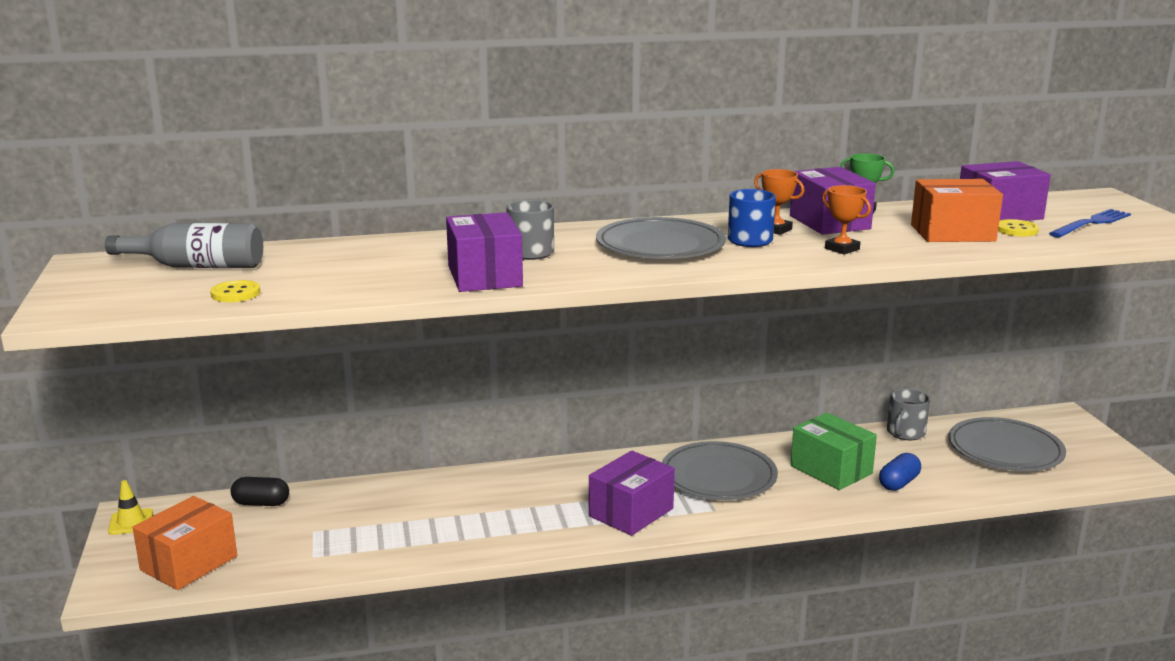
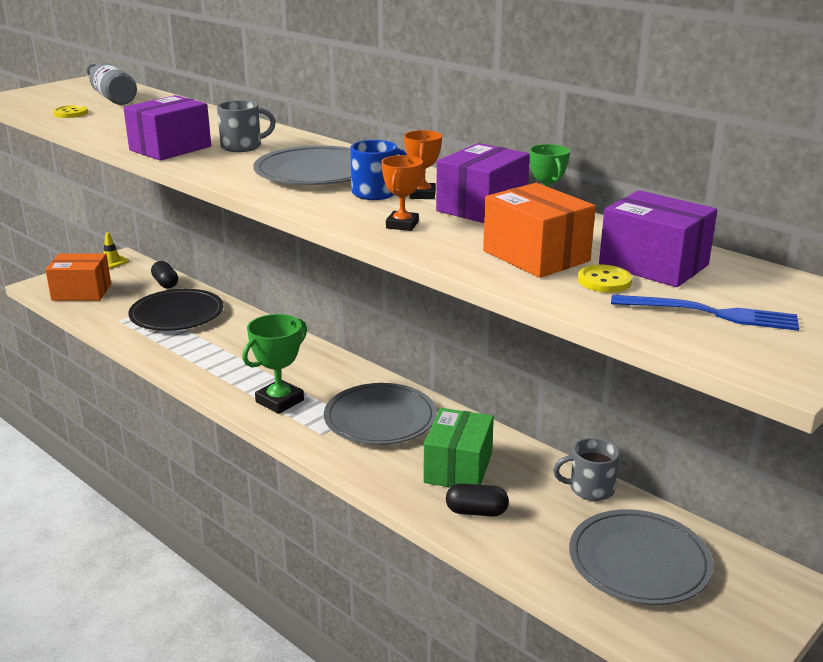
camera: 55 degrees right, 5 degrees up
(356, 516) = (177, 314): none -> black plate
(631, 512) = (279, 401): purple box -> green trophy
(898, 483) = (476, 512): blue capsule -> black capsule

